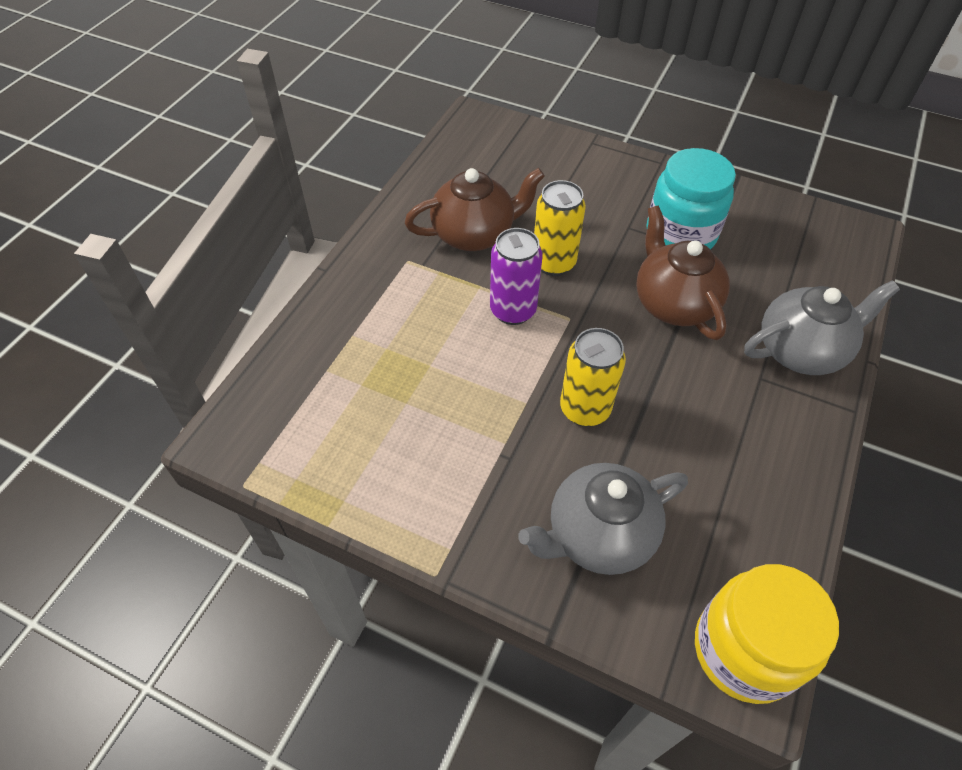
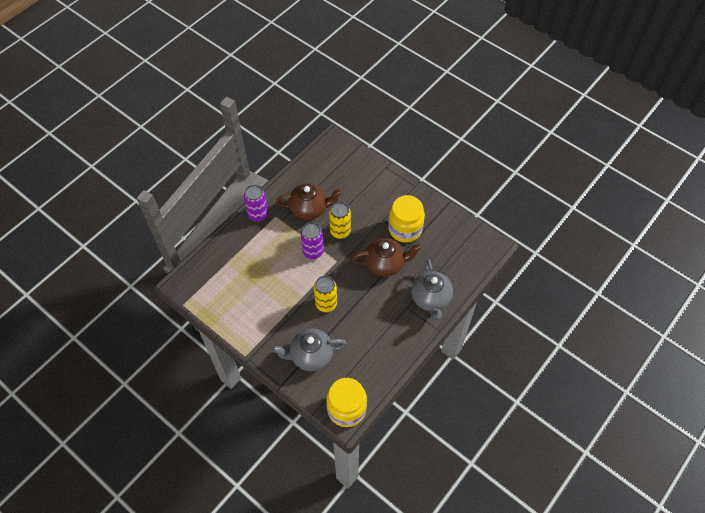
camera: 15 degrees right, 5 degrees up
(369, 264) = (258, 215): none -> purple can
(673, 304) = (385, 264): brown teapot -> brown teapot turned 90 degrees clockwise
(680, 234) = (405, 229): turquoise jar -> yellow jar
(801, 350) = (430, 299): grey teapot -> grey teapot turned 90 degrees clockwise

